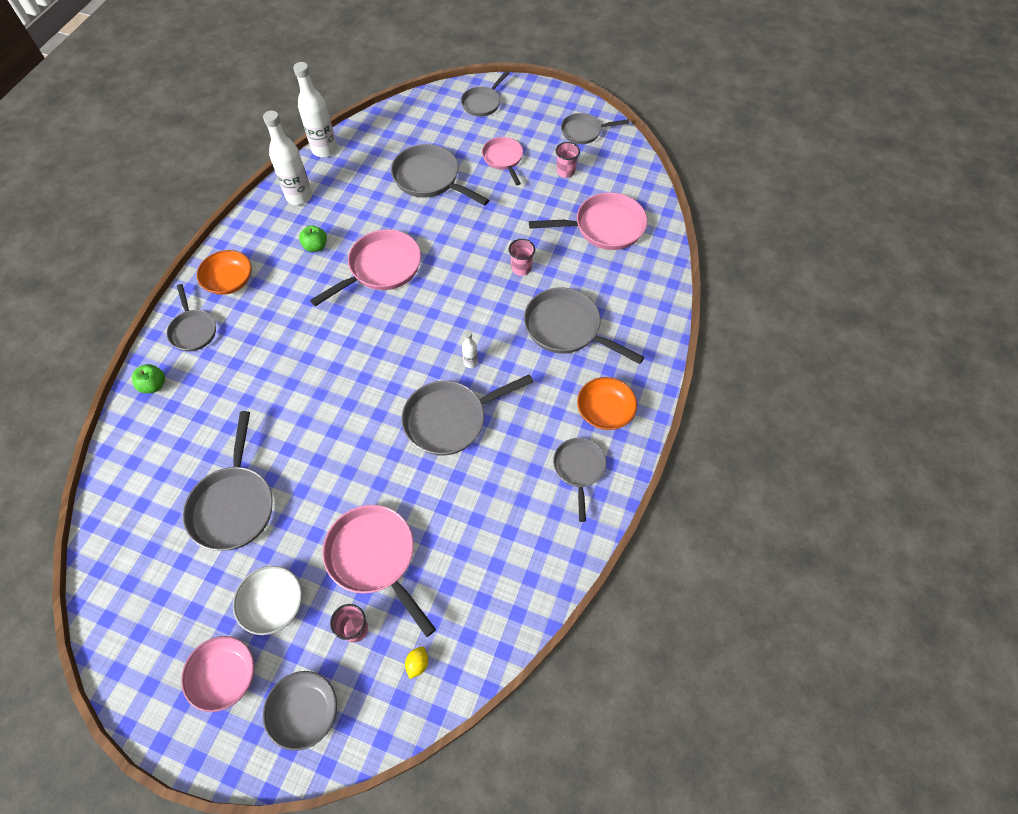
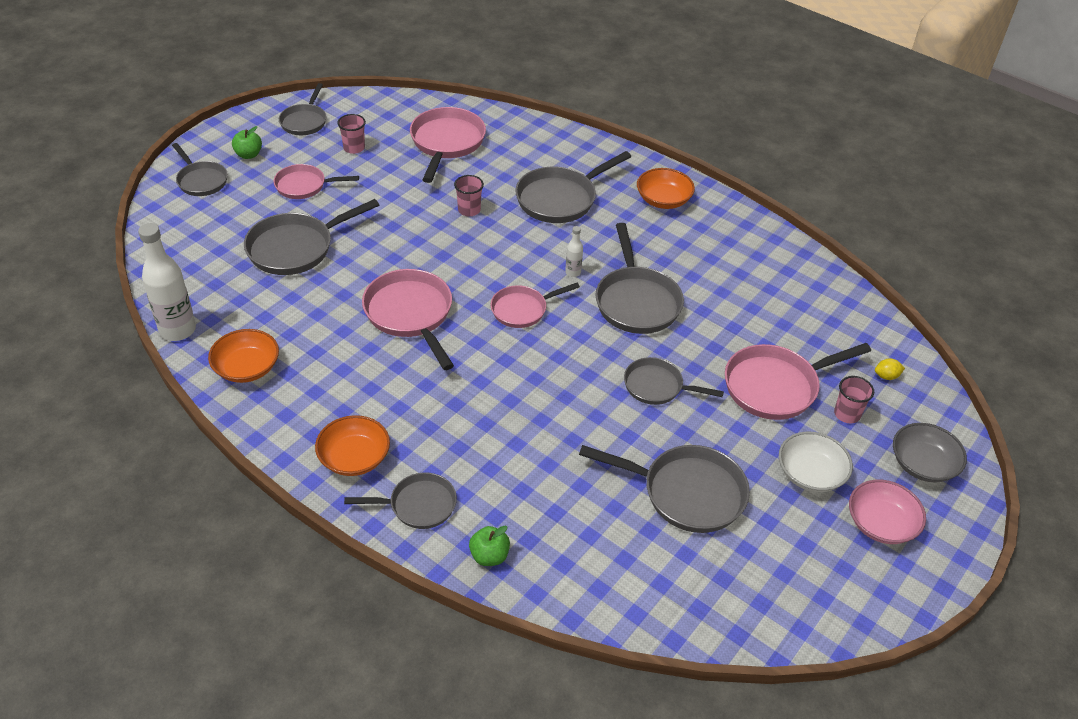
camera: 75 degrees left, 15 degrees down
(299, 196) = (247, 368): white bottle -> orange bowl
(316, 246) = (343, 365): green apple -> green apple (248, 155)
(411, 338) = (522, 309): none -> pink pan
(417, 663) = (886, 376): yellow lemon -> yellow lemon turned 45 degrees counterclockwise
(579, 469) = (718, 230): grey pan -> grey pan (657, 386)

